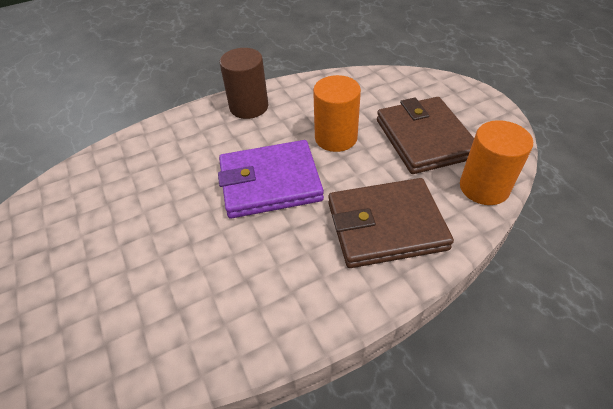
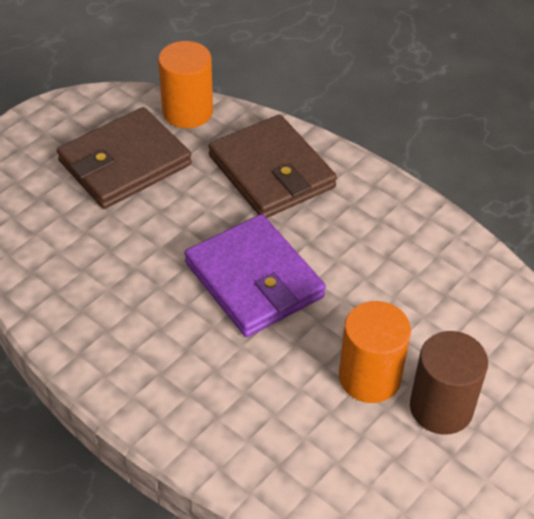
camera: 115 degrees left, 0 degrees up
(249, 107) = (115, 356): brown cylinder -> brown cylinder (441, 407)
(336, 138) = (151, 241): orange cylinder -> orange cylinder (369, 377)

